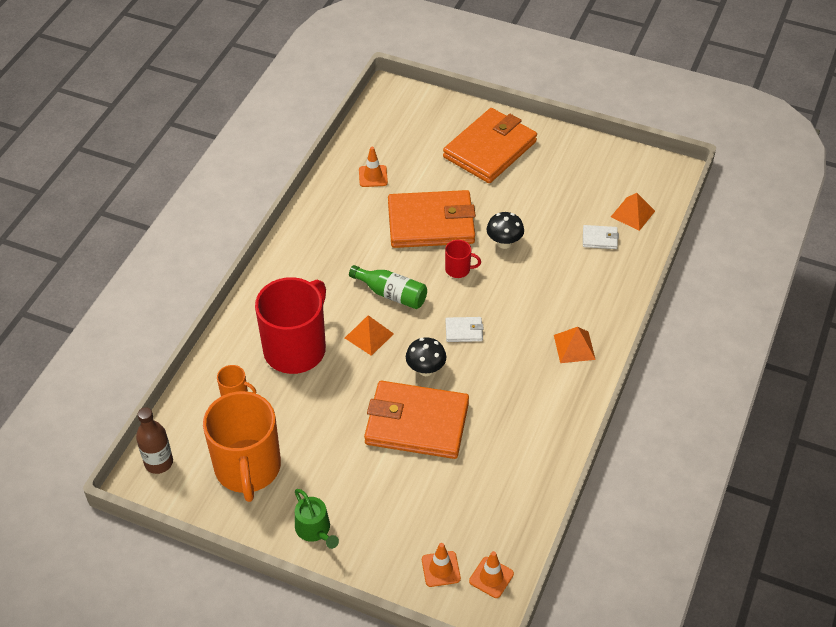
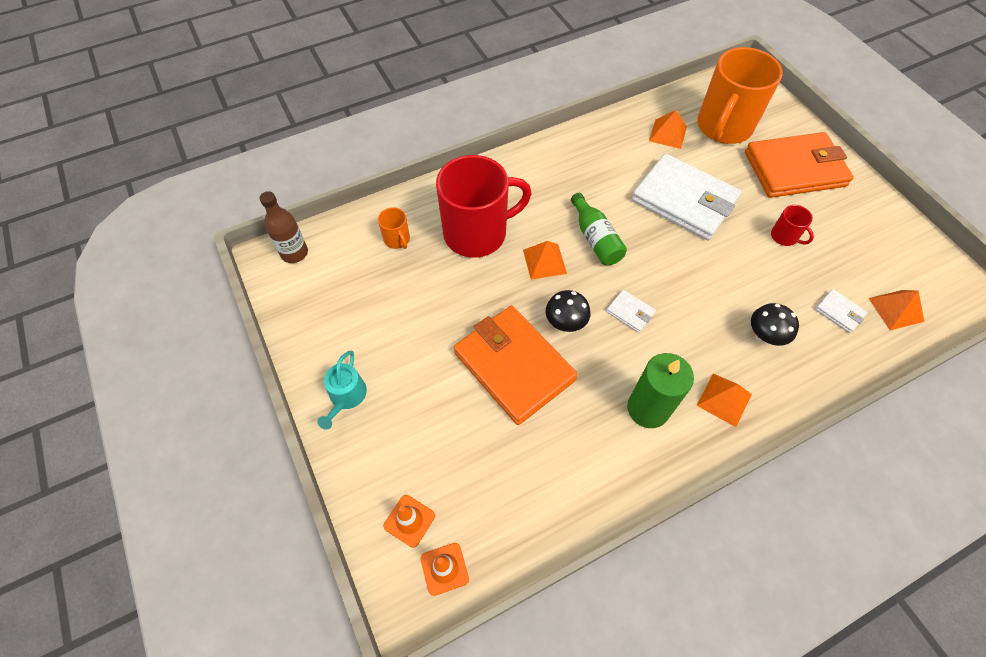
camera: 40 degrees right, 10 degrees up
(248, 468) = (349, 304): orange mug -> orange mug (723, 127)
(315, 529) = (346, 396): green watering can -> turquoise watering can
(373, 176) = (667, 134): orange traffic cone -> orange pyramid
(431, 223) = (684, 200): orange wallet -> white wallet
(458, 269) = (673, 255): red mug -> red mug (784, 236)
(504, 243) = (737, 258): black mushroom -> black mushroom (764, 336)
(531, 387) = (648, 408): none -> green candle

